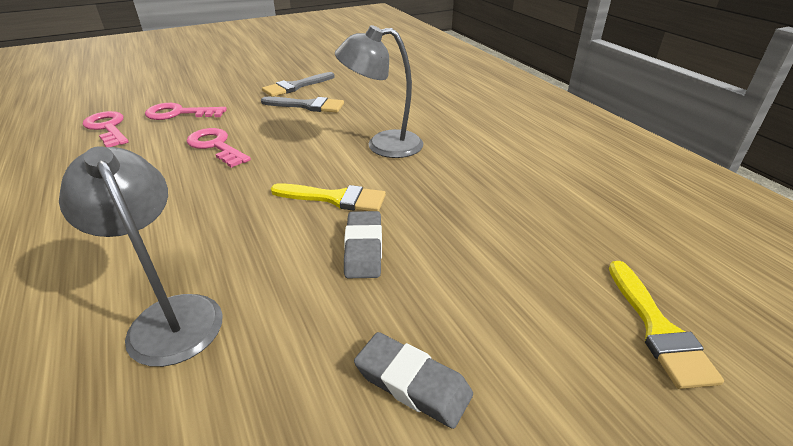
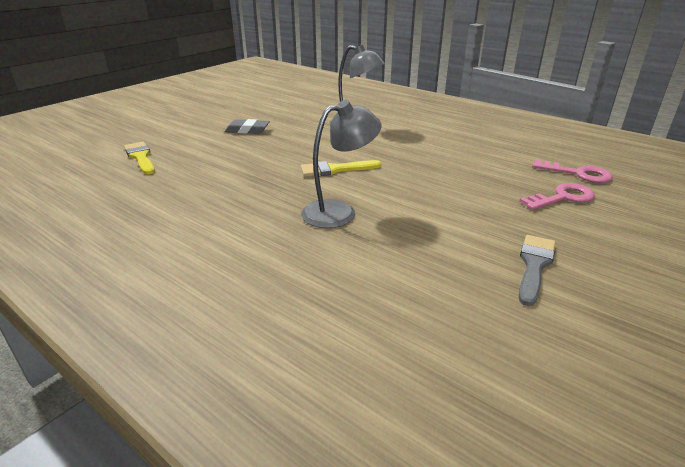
camera: 155 degrees right, 5 degrees down
(216, 146) = (469, 180): pink key -> none
(307, 106) = (468, 237): grey brush -> none
(363, 249) = (295, 154): grey eraser -> none

